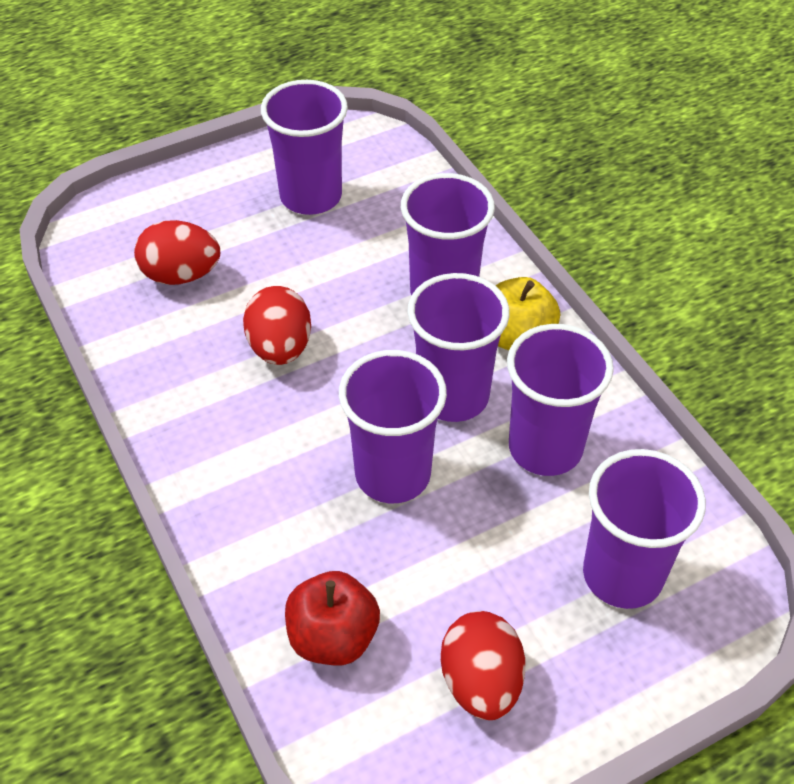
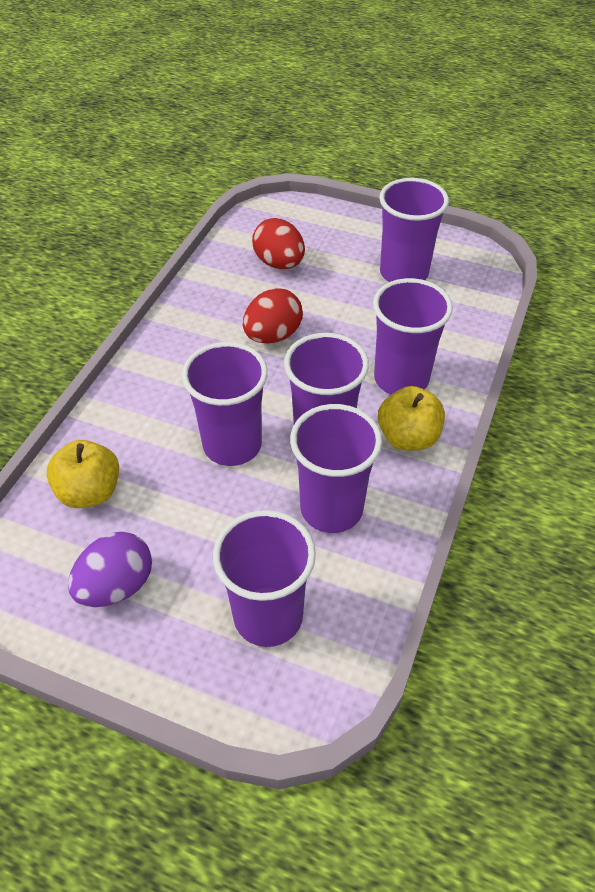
camera: 50 degrees right, 0 degrees up
(333, 637) = (90, 491): red apple -> yellow apple
(481, 682) = (116, 586): red egg -> purple egg

